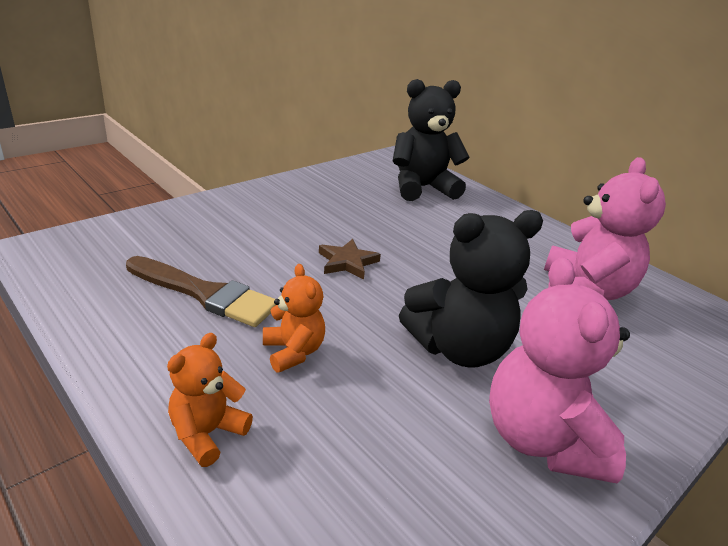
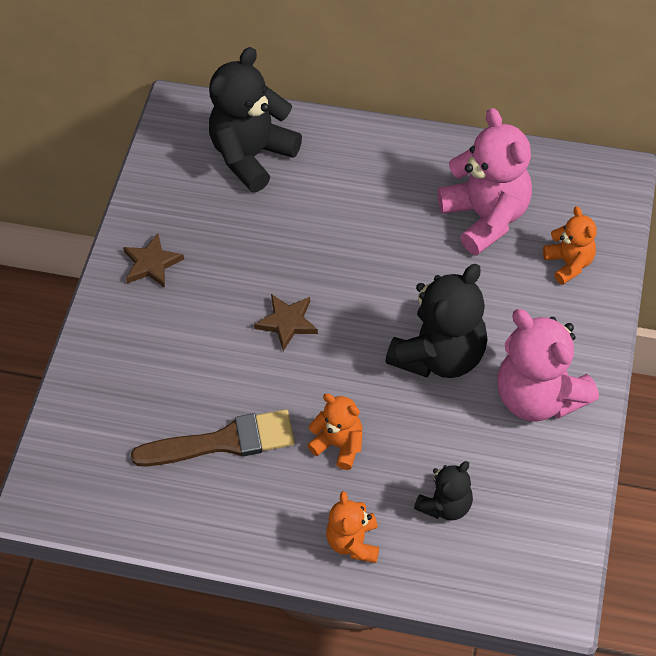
camera: 30 degrees left, 25 degrees up
(293, 195) = (152, 263): none -> brown star
(339, 468) = (445, 505): none -> black teddy bear
(654, 358) = (569, 263): none -> orange teddy bear

